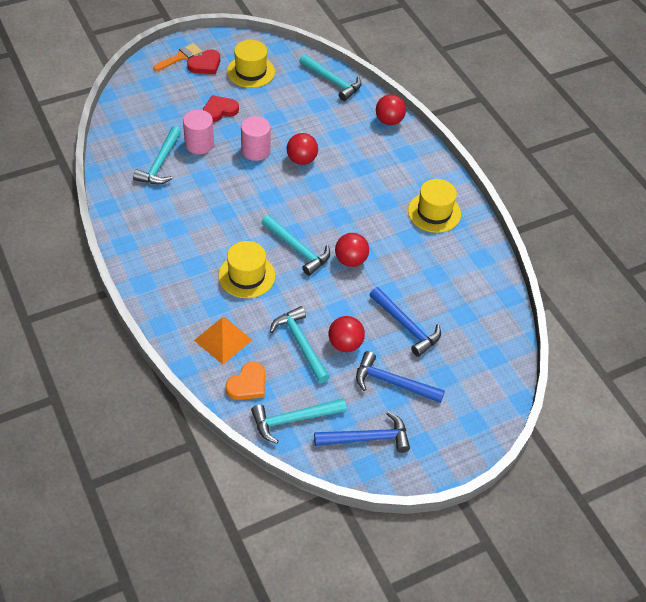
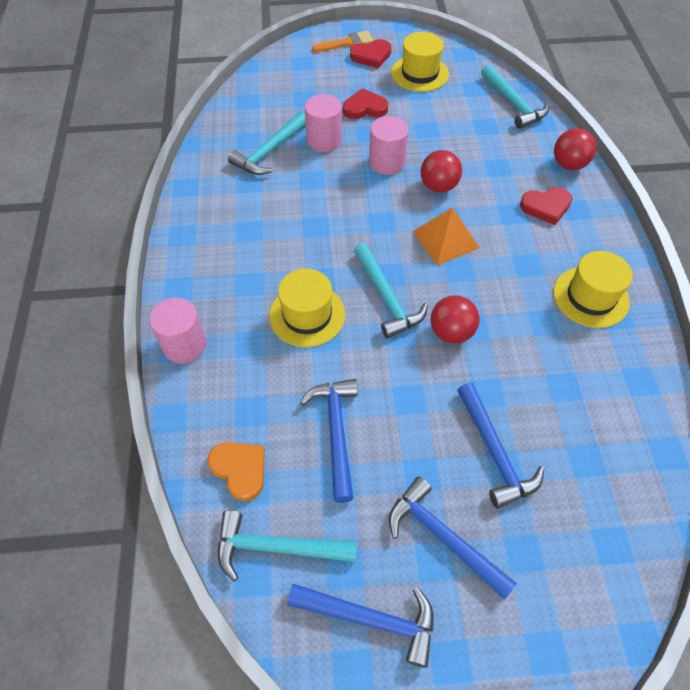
camera: 25 degrees right, 5 degrees up
(168, 319) = (184, 345): none -> pink cylinder
(223, 340) = (237, 394): orange pyramid -> orange pyramid (445, 239)
(248, 384) = (240, 470): orange heart -> orange heart turned 105 degrees counterclockwise
(301, 343) = (336, 432): turquoise hammer -> blue hammer
(345, 344) = (397, 452): red ball -> none
(383, 156) = (546, 207): none -> red heart

